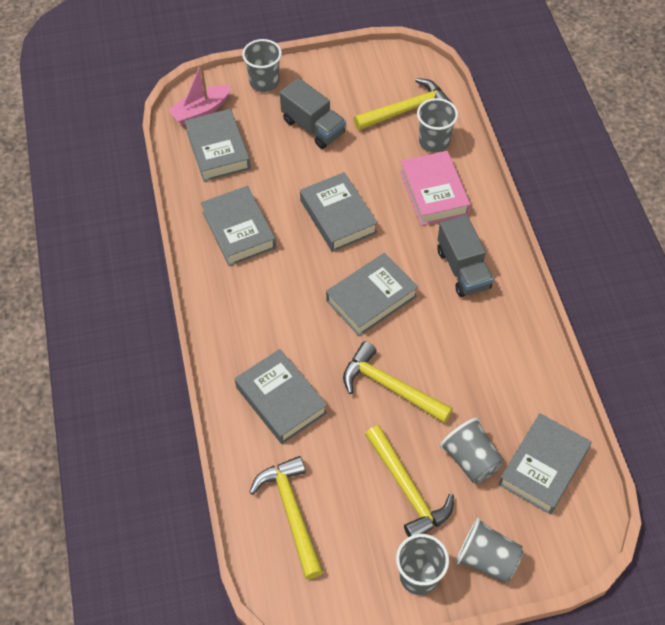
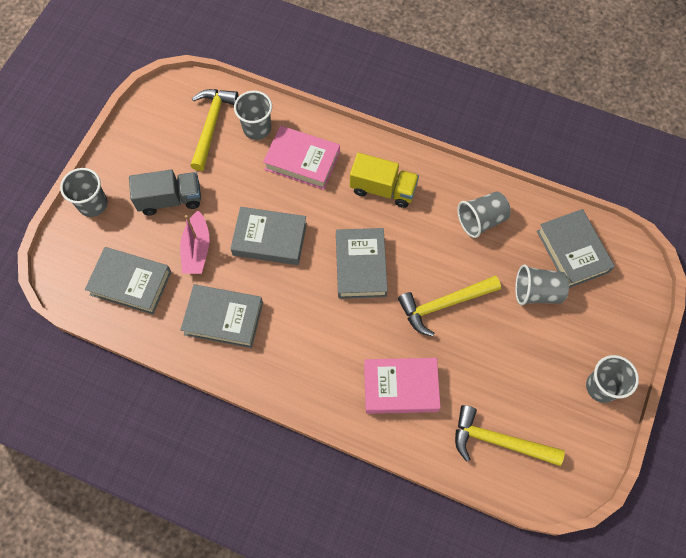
camera: 55 degrees left, 10 degrees up
(201, 110) = (78, 270): pink boat -> pink boat (197, 249)
(281, 400) = (400, 388): grey book -> pink book
(407, 489) = (532, 349): yellow hammer -> none
(463, 269) = (383, 189): grey truck -> yellow truck
(486, 559) = (616, 335): grey cup -> grey cup (481, 220)

